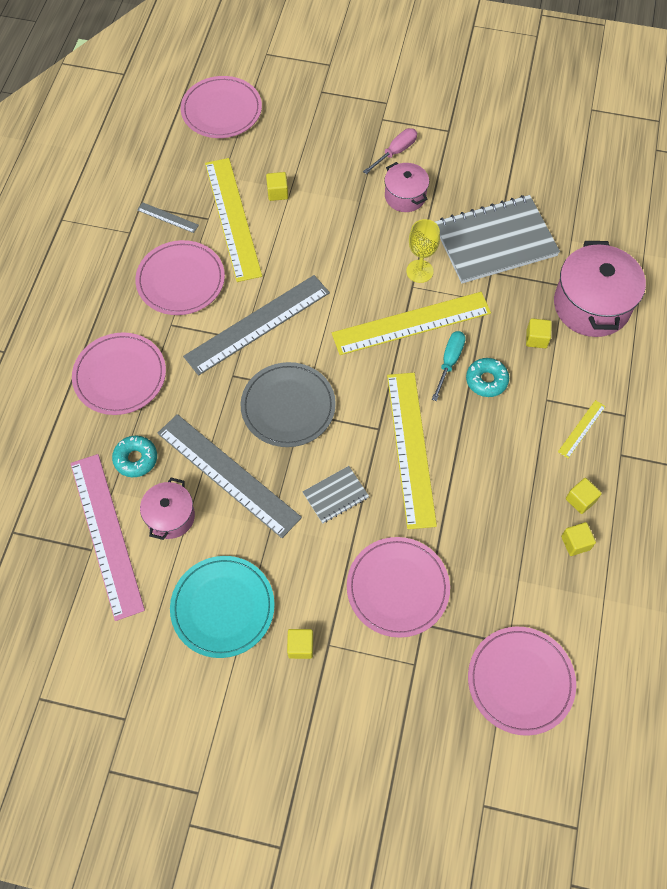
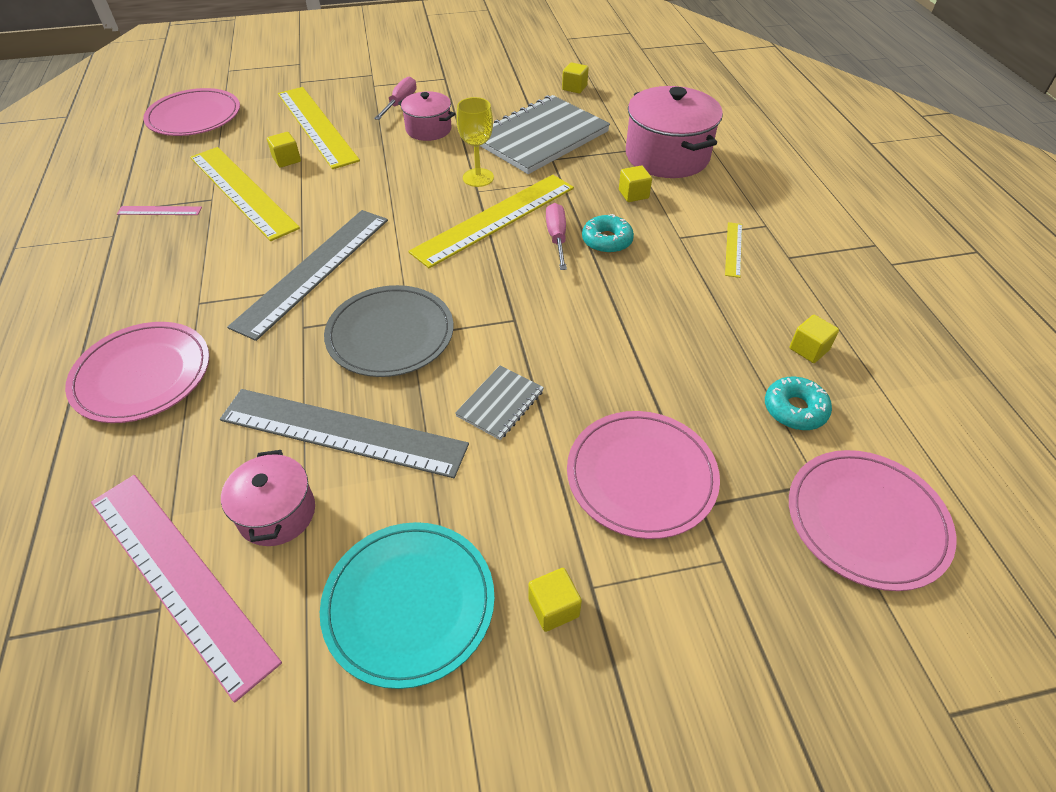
camera: 25 degrees left, 15 degrees down
(136, 459) = (197, 461): turquoise donut -> turquoise donut (795, 409)
(167, 217) = (159, 211): grey ruler -> pink ruler
(180, 280) = (197, 259): pink plate -> none
(411, 448) = (564, 325): yellow ruler -> yellow ruler (316, 126)
(449, 362) = (556, 237): turquoise screwdriver -> pink screwdriver
(580, 500) = (782, 308): yellow cube -> yellow cube (574, 88)

